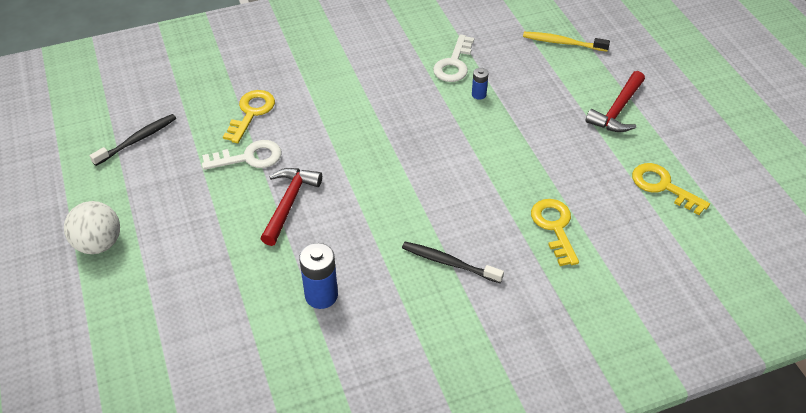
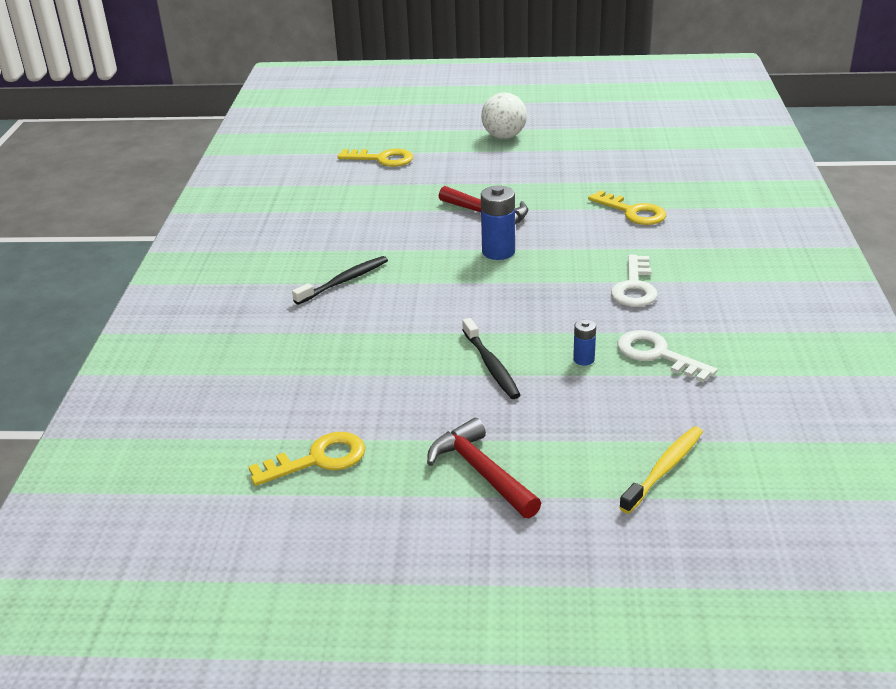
camera: 115 degrees right, 15 degrees down
(137, 140) = (624, 157): black toothbrush -> black toothbrush (491, 365)
(249, 157) = (564, 204): white key -> white key (634, 287)
(321, 295) = (367, 215): blue battery -> blue battery (498, 252)
(554, 227) = (331, 355): yellow key -> yellow key (382, 159)

